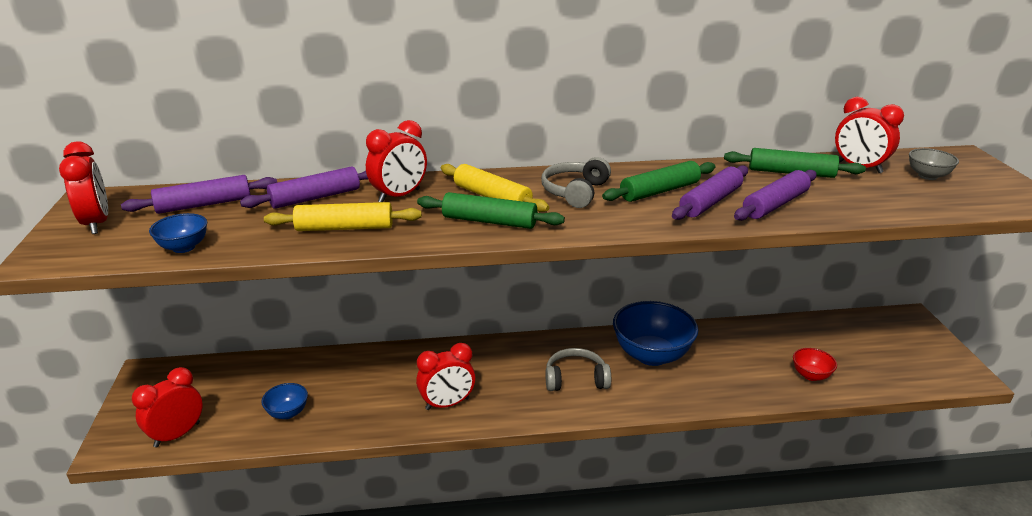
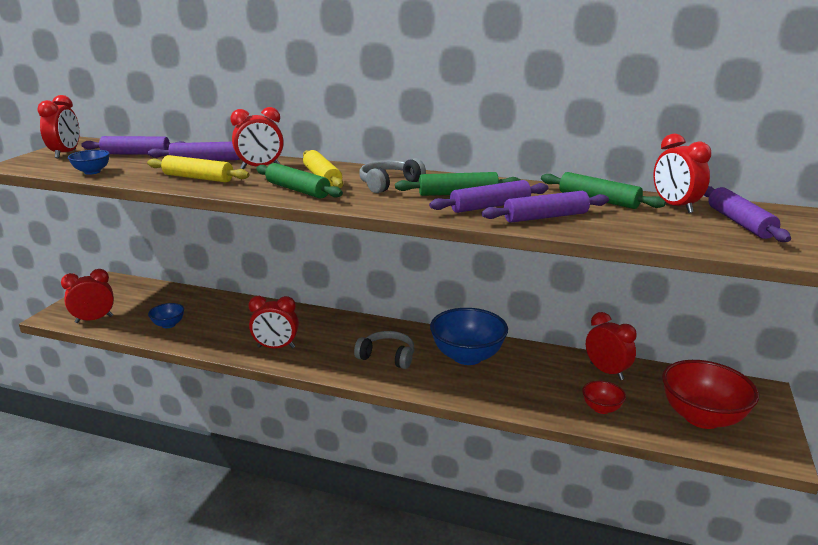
camera: 25 degrees right, 5 degrees down
(783, 334) = (606, 371): none -> red clock
(891, 358) = (702, 417): none -> red bowl
(927, 176) = (739, 222): grey bowl -> purple rolling pin

